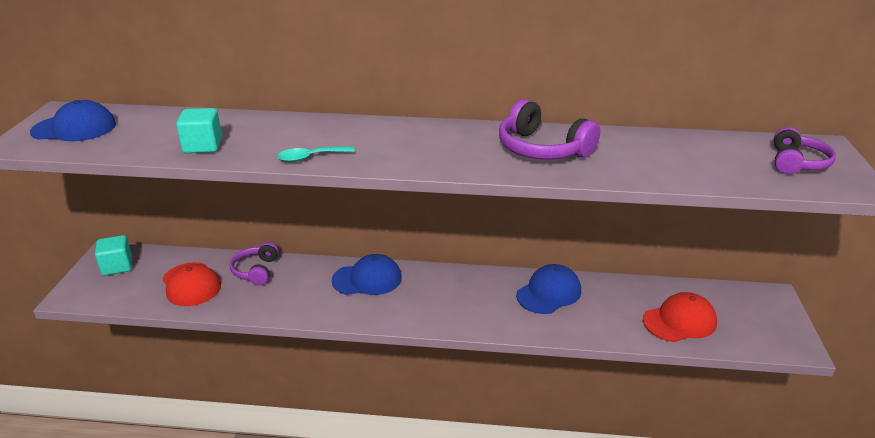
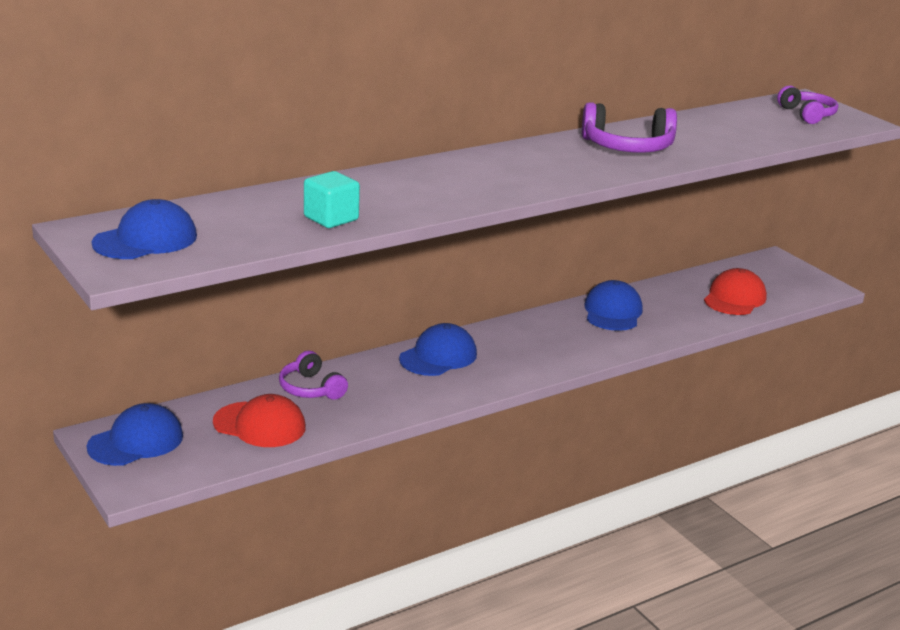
camera: 40 degrees left, 5 degrees down
(117, 266) = (136, 441): turquoise cube -> blue cap
(310, 158) = (455, 201): turquoise spoon -> none

